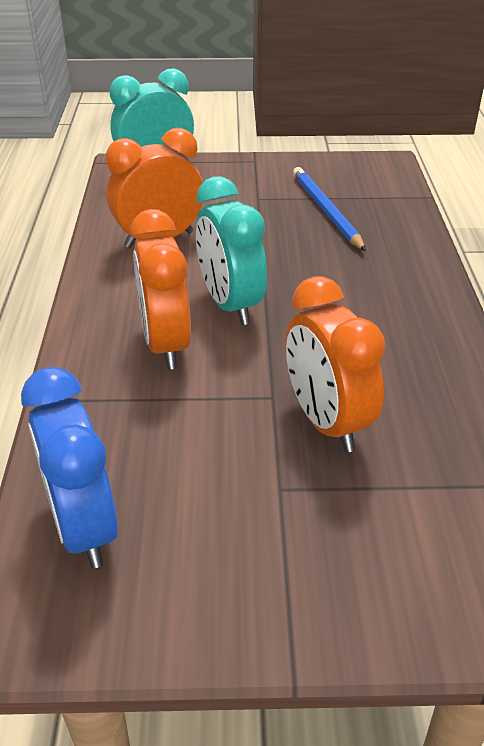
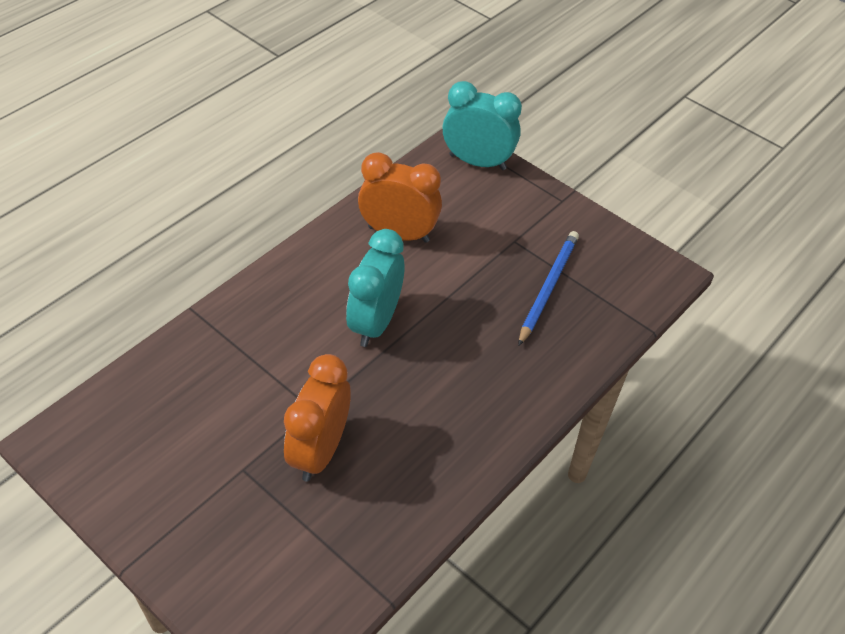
camera: 40 degrees right, 10 degrees up
(83, 526) = (131, 409): blue clock -> none
(165, 344) = (301, 324): orange clock -> none

